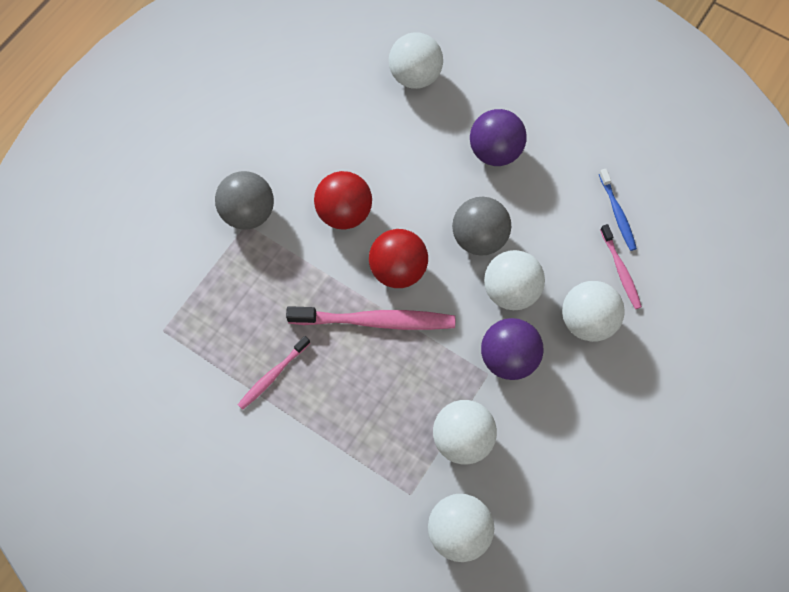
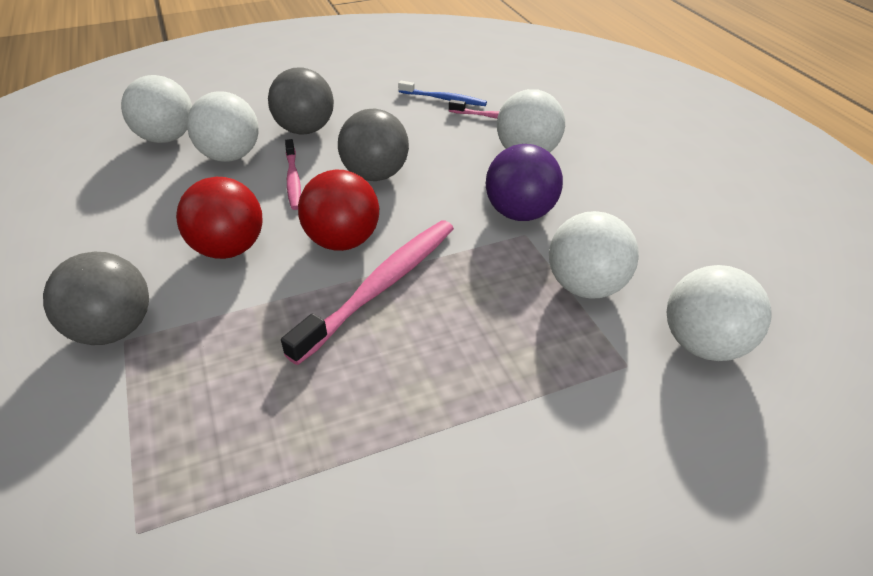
camera: 55 degrees left, 25 degrees down
(273, 375) = (350, 423): pink toothbrush -> pink toothbrush (293, 179)
(495, 152) = (305, 130): purple ball -> grey ball
(510, 291) = (451, 181): white ball -> white ball (230, 156)

